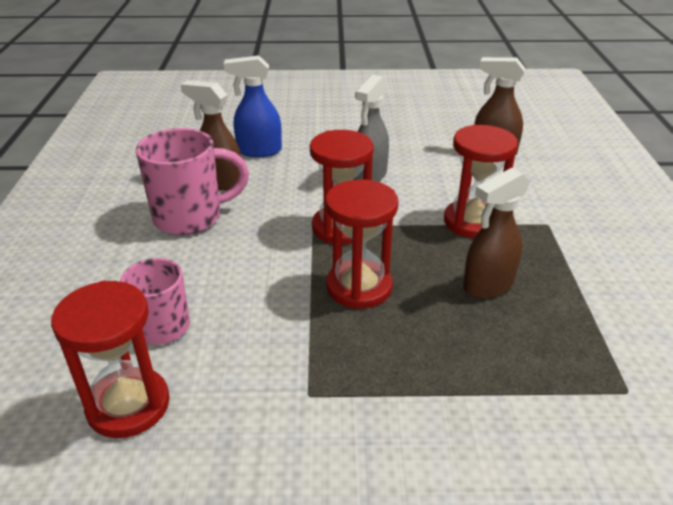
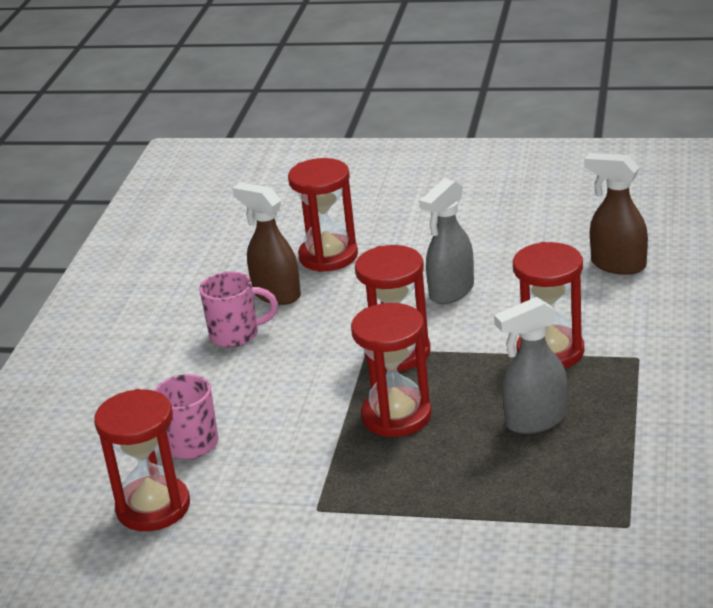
camera: 15 degrees right, 5 degrees down
(191, 217) = (236, 335): pink mug -> pink mug, size x0.65
(258, 151) = (328, 256): blue spray bottle -> red hourglass
(487, 285) = (535, 421): brown spray bottle -> grey spray bottle

